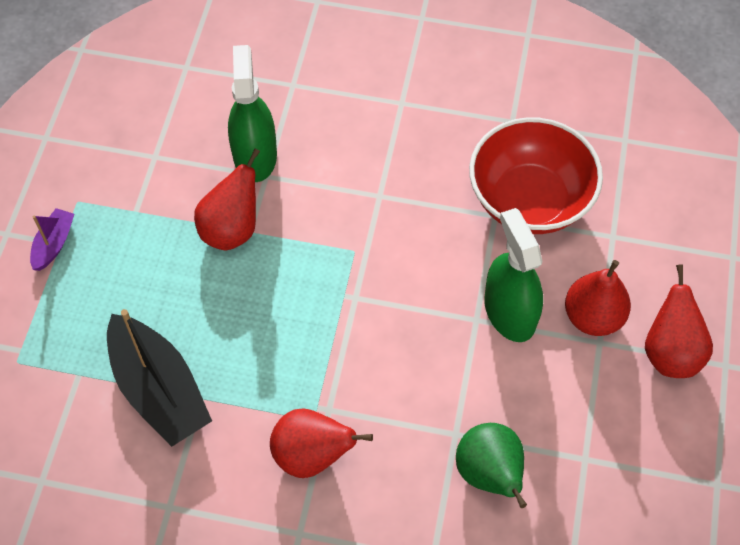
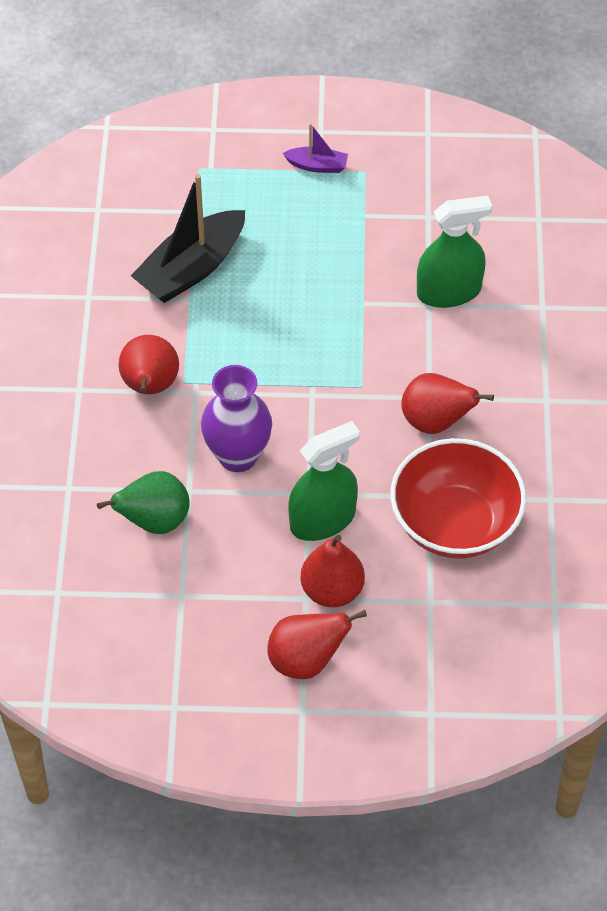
camera: 80 degrees right, 5 degrees down
(232, 229) = (363, 289): red pear -> red pear (436, 421)
(419, 379) = (238, 456): none -> purple vase

